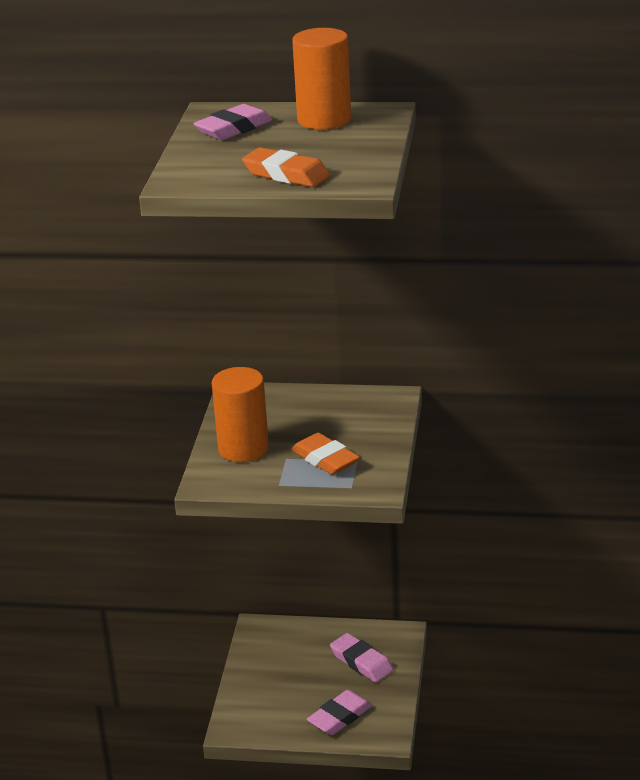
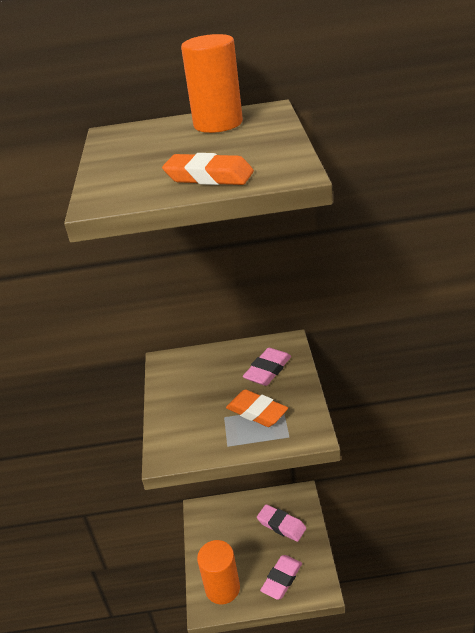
camera: 10 degrees left, 5 degrees up
(234, 129) = (138, 143): pink eraser -> pink eraser (268, 370)
(243, 449) = (186, 414): orange cylinder -> orange cylinder (222, 588)

